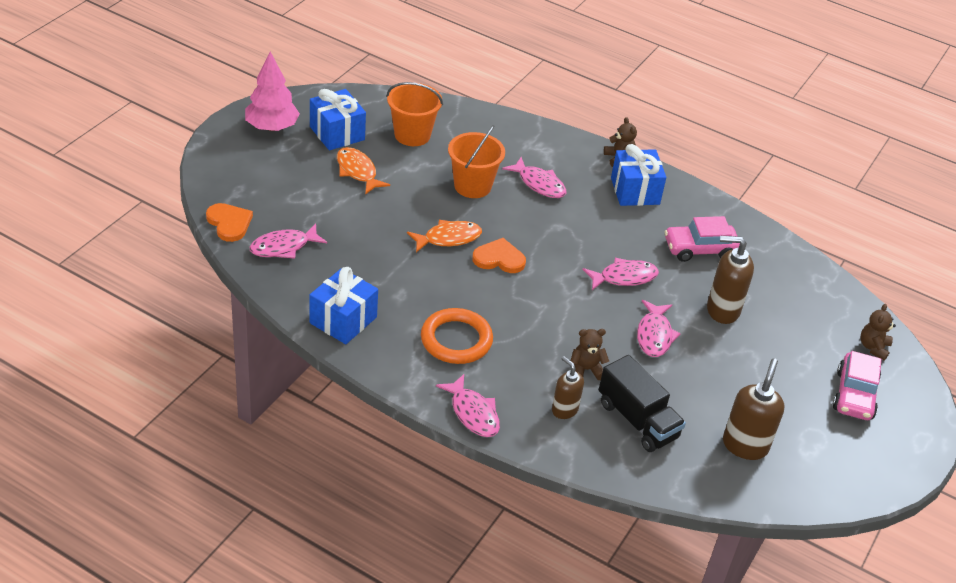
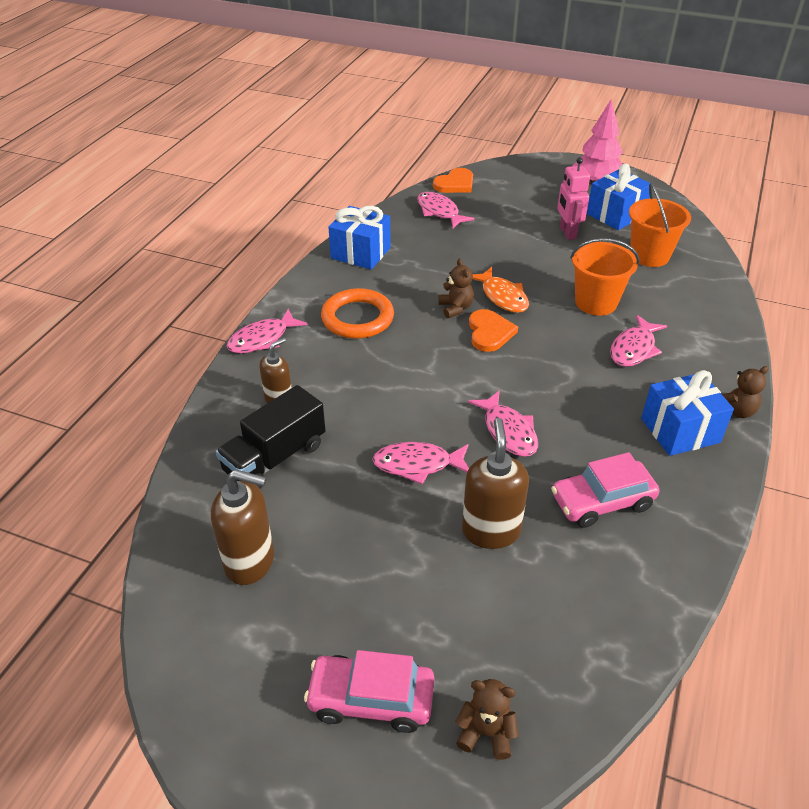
camera: 85 degrees right, 0 degrees up
(357, 171) = (567, 233): orange fish -> pink robot
(586, 370) = (342, 411): brown teddy bear -> brown teddy bear (455, 308)
(699, 249) = (602, 502): pink car -> pink car turned 90 degrees counterclockwise

